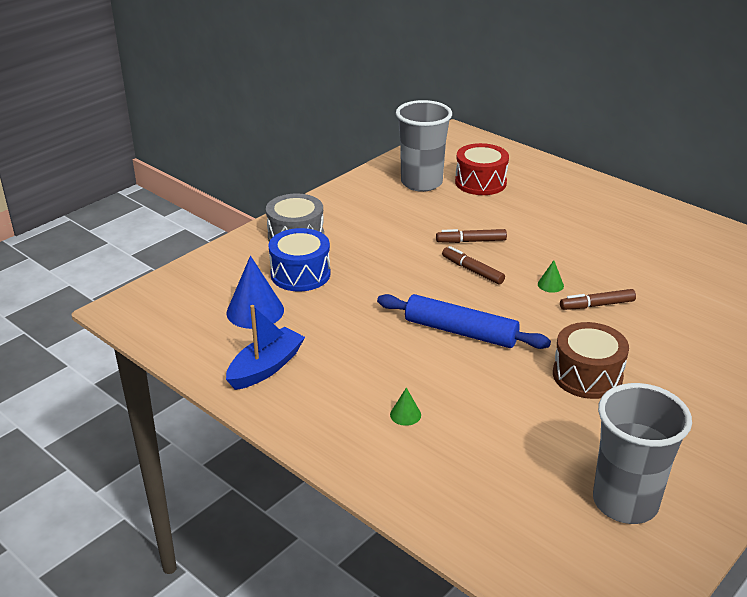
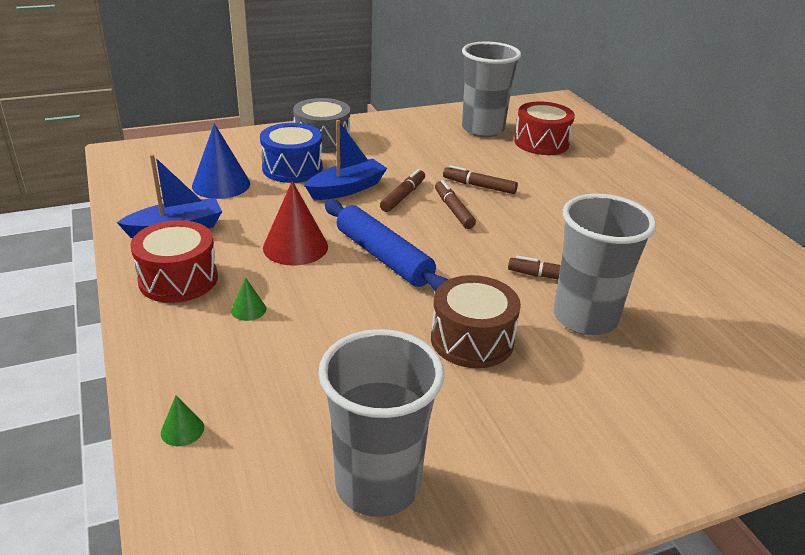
camera: 25 degrees right, 0 degrees up
(320, 411) = (178, 279): none -> red drum
(368, 279) = (347, 189): none -> blue boat
(383, 348) = (295, 247): none -> red cone
(421, 271) = (403, 196): none -> brown marker
(550, 285) = (521, 245): green cone -> green cone (182, 430)
(645, 330) = (585, 318): none -> grey cup

